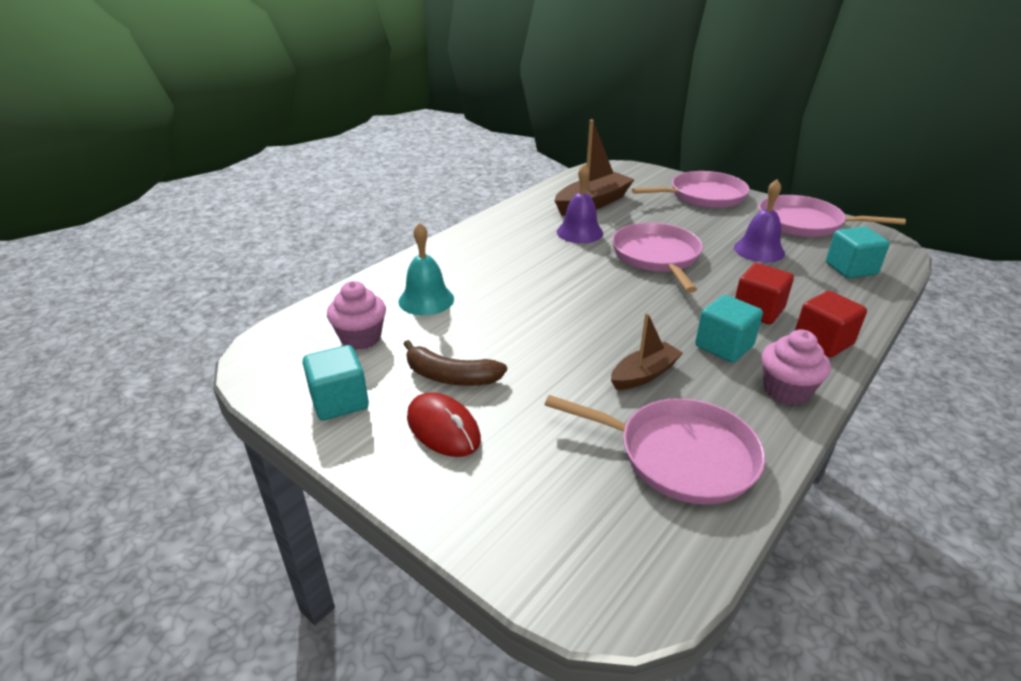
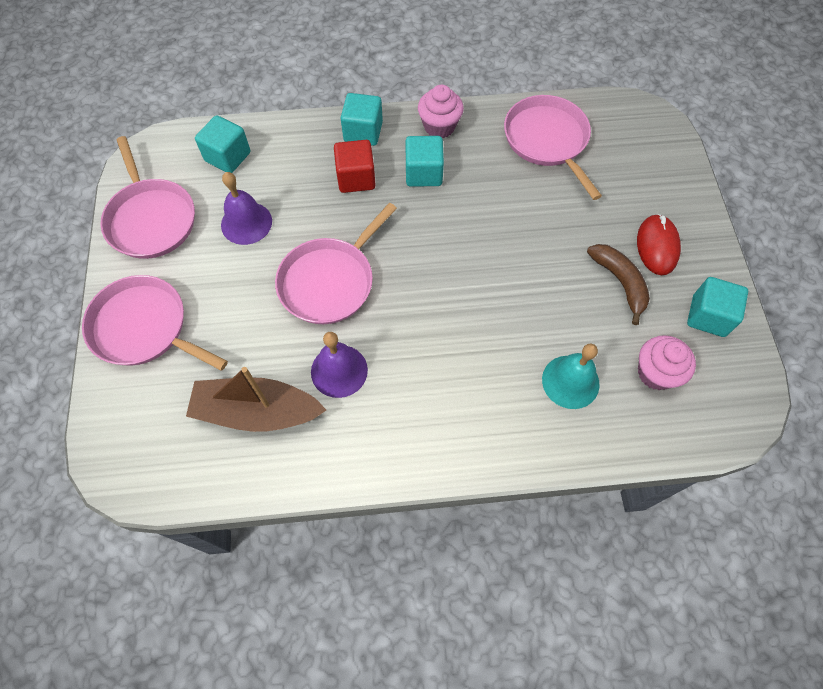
camera: 135 degrees left, 30 degrees up
(644, 374) = (499, 193): brown boat -> none
(823, 341) = (363, 132): red cube -> turquoise cube

